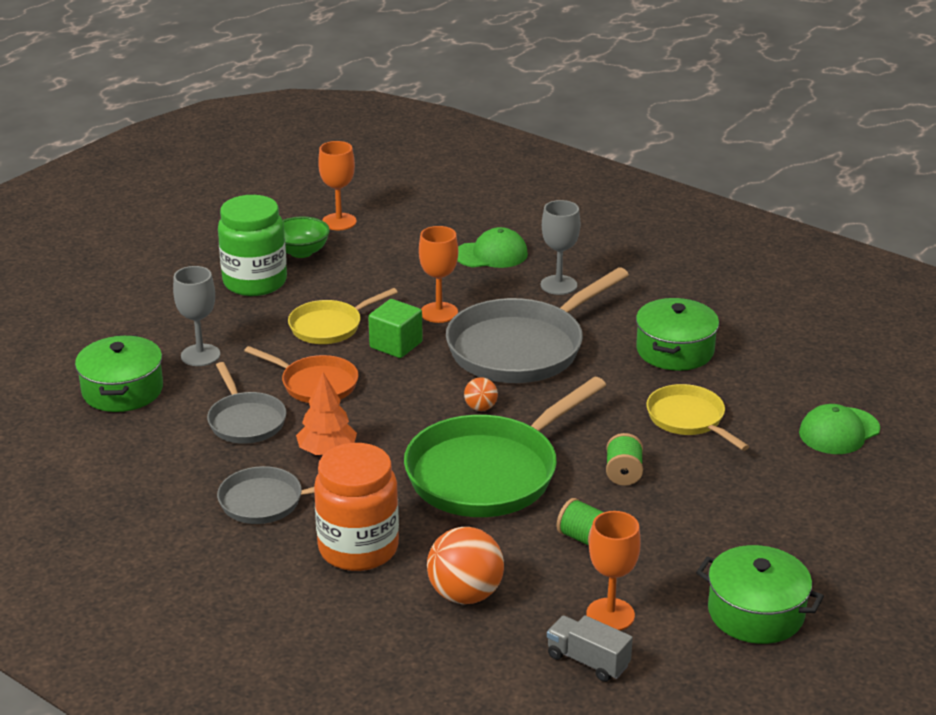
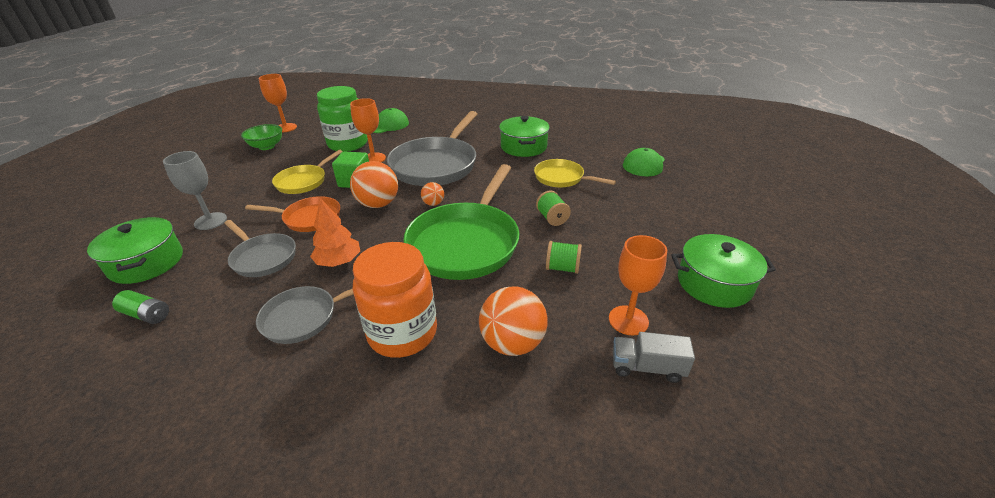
camera: 25 degrees left, 5 degrees up
(115, 450) = (146, 314): none -> green battery
(255, 282) = (240, 168): green jar -> green jar (348, 144)
(409, 388) = (378, 204): none -> orange ball
(558, 285) = (435, 131): grey goblet -> none

